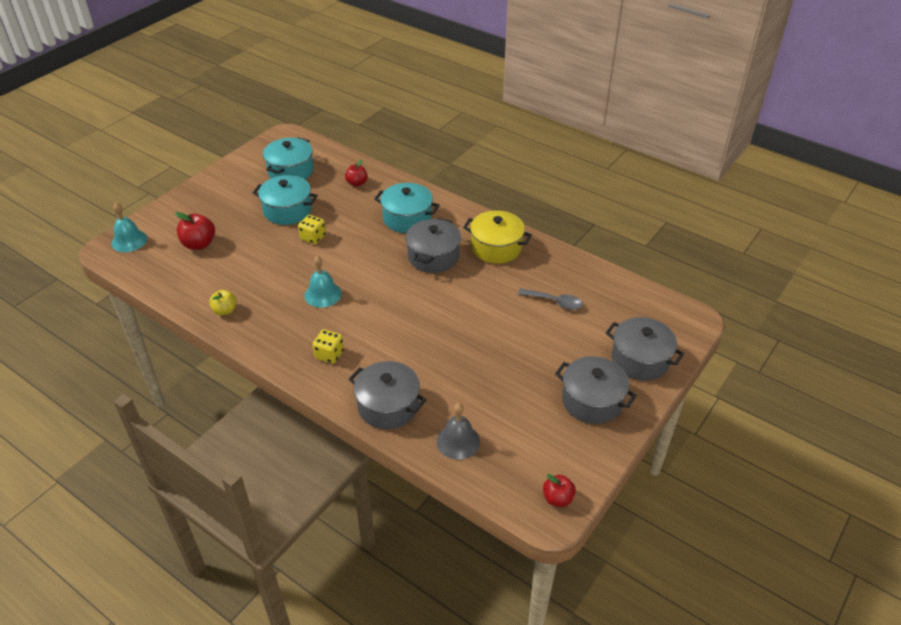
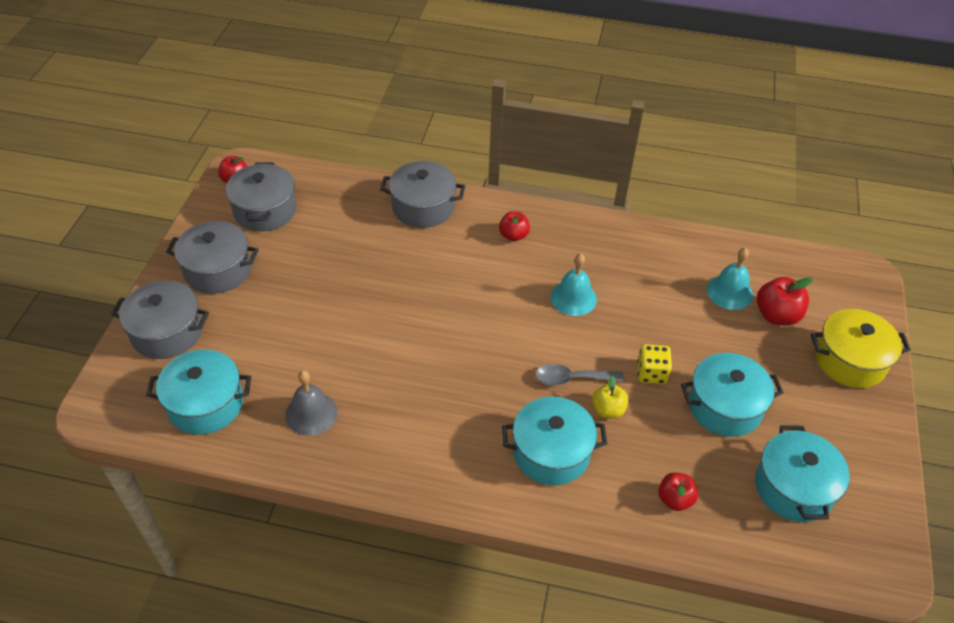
camera: 155 degrees right, 5 degrees up
(129, 241) = (859, 293): turquoise bell -> turquoise bell (729, 292)
(225, 310) = (660, 246): yellow apple -> yellow apple (608, 410)
(329, 354) = (513, 235): yellow dice -> red apple
(433, 256) = (475, 396): grey pot -> grey pot (265, 210)
(458, 441) = (341, 197): grey bell -> grey bell (311, 413)
(496, 247) = (396, 442): yellow pot -> yellow pot (850, 360)
(555, 302) = (287, 378): grey spoon -> grey spoon (572, 379)
(615, 302) = (205, 404): none -> turquoise pot

